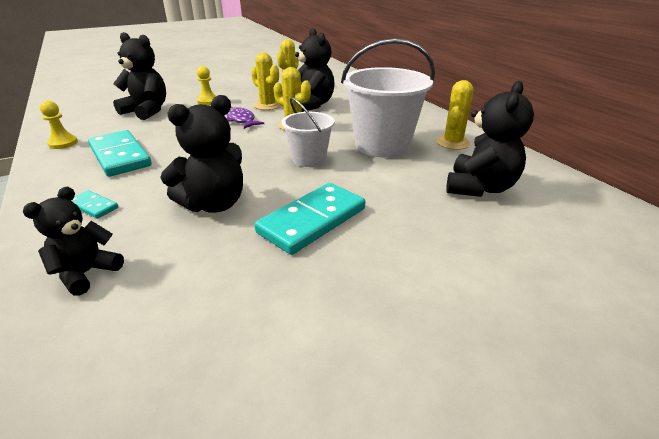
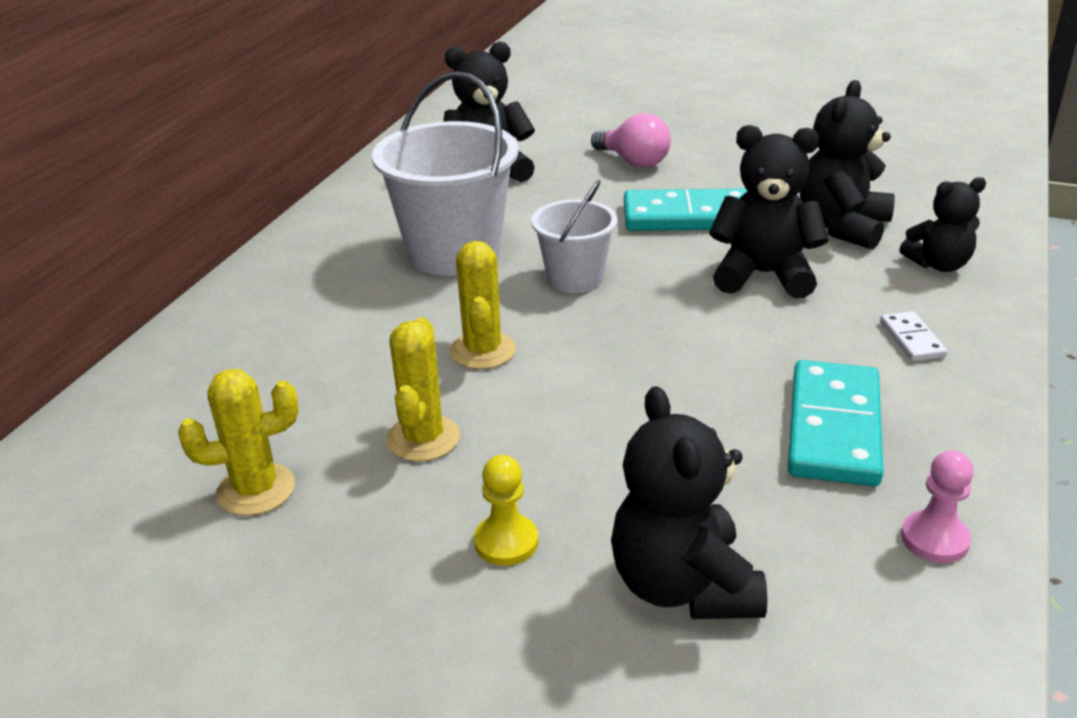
camera: 130 degrees left, 0 degrees up
(63, 143) = (934, 539): yellow pawn -> pink pawn
(93, 206) = (912, 339): turquoise domino -> white domino
(241, 120) = (538, 416): purple fish -> none
(312, 105) = (352, 390): black teddy bear -> black teddy bear (842, 227)
(430, 249) = (633, 162): none -> pink light bulb
(452, 143) = (376, 215): yellow cactus -> none

